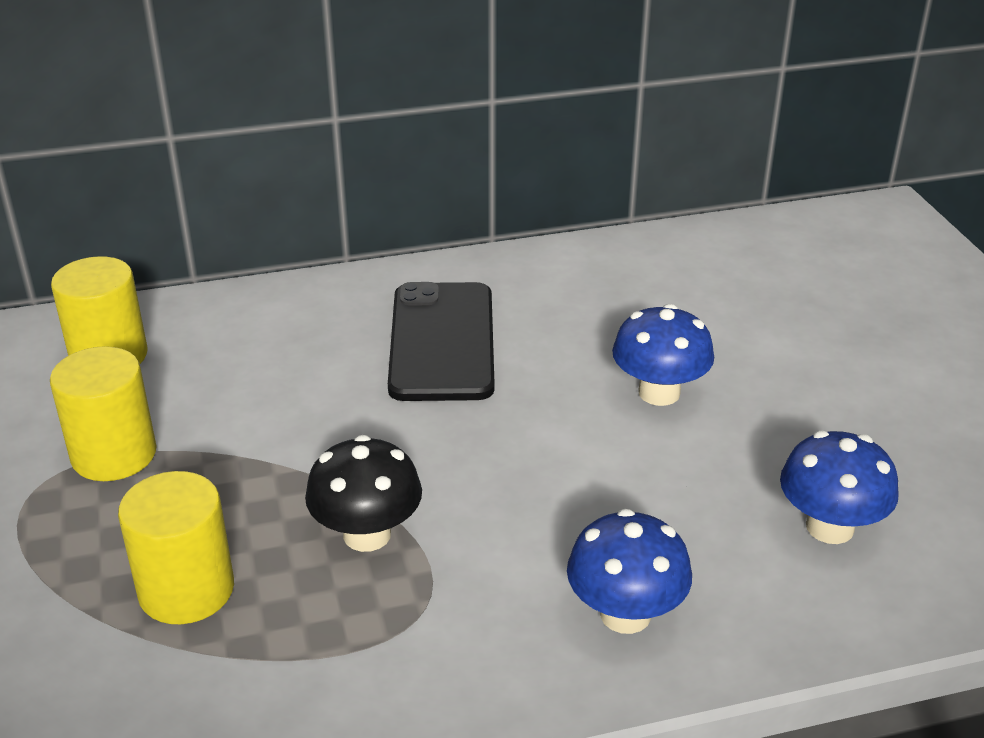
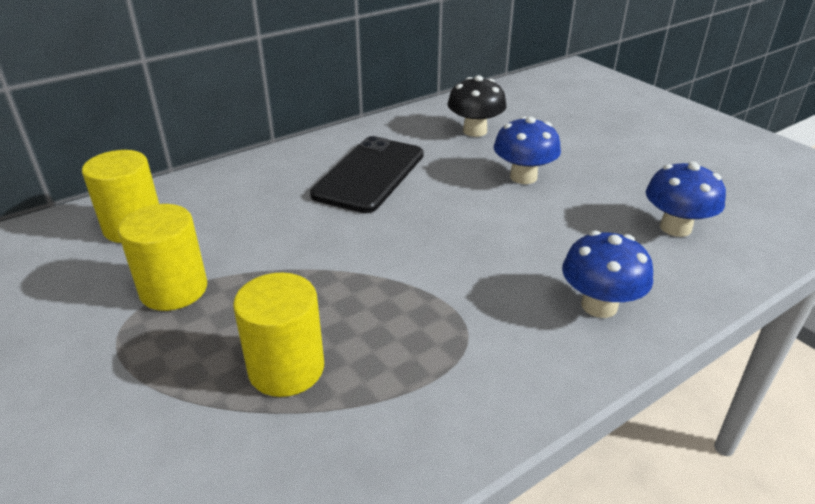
camera: 20 degrees left, 0 degrees up
(367, 534) = (396, 298): black mushroom -> black mushroom (475, 131)
(442, 342) = (369, 174): black phone -> black phone turned 45 degrees clockwise

